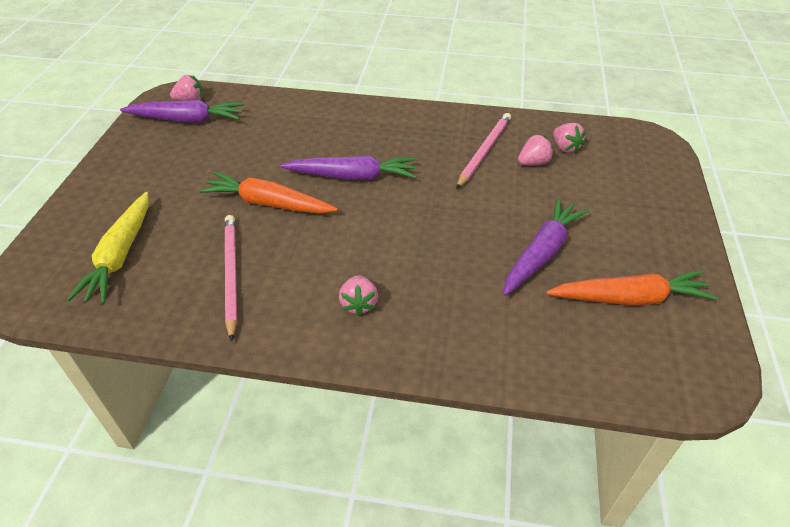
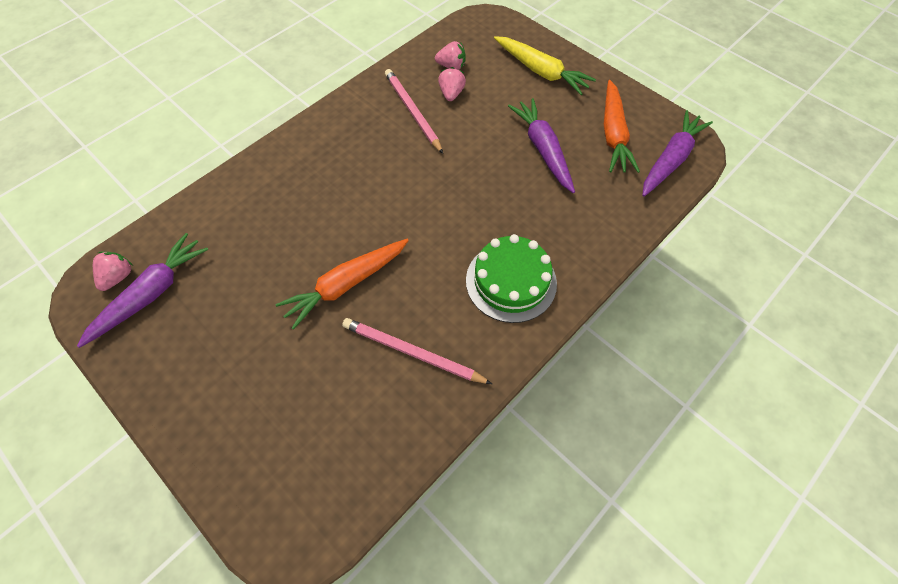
camera: 55 degrees left, 15 degrees up
(120, 255) = (315, 432): yellow carrot -> yellow carrot (541, 71)
(352, 176) = (365, 209): purple carrot -> purple carrot (670, 160)
(359, 304) = (511, 281): pink strawberry -> green cake
(629, 298) = (613, 134): orange carrot -> orange carrot turned 150 degrees clockwise

